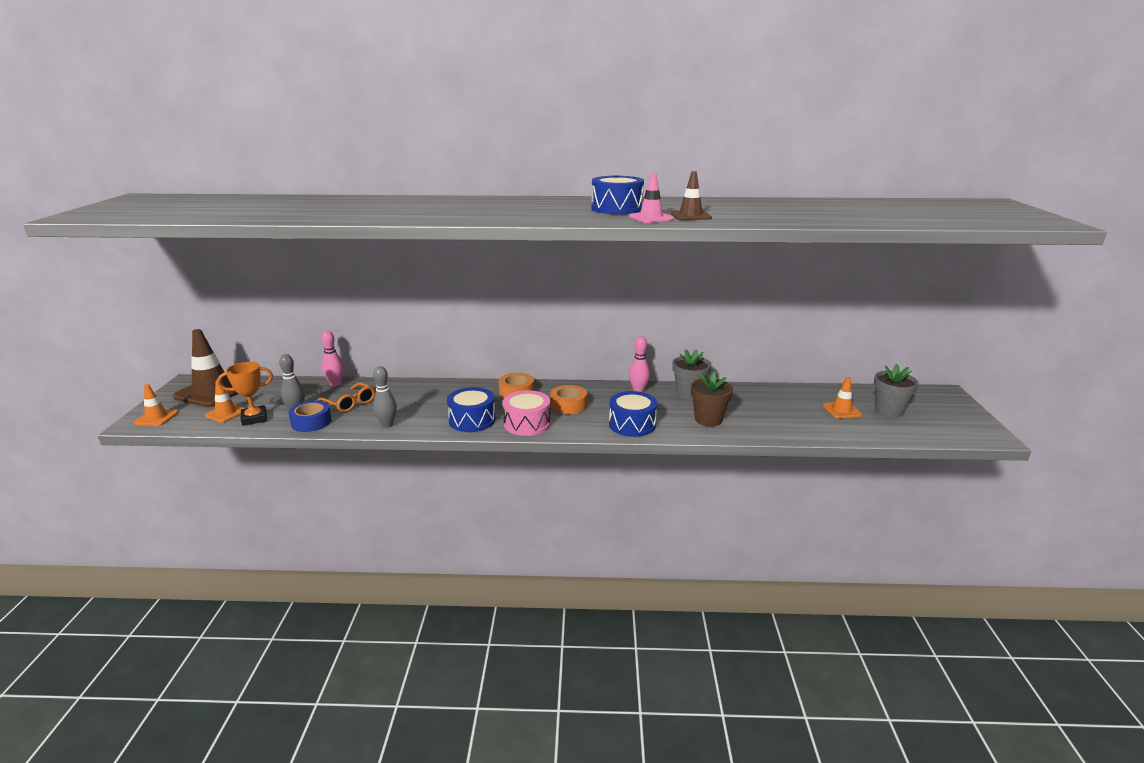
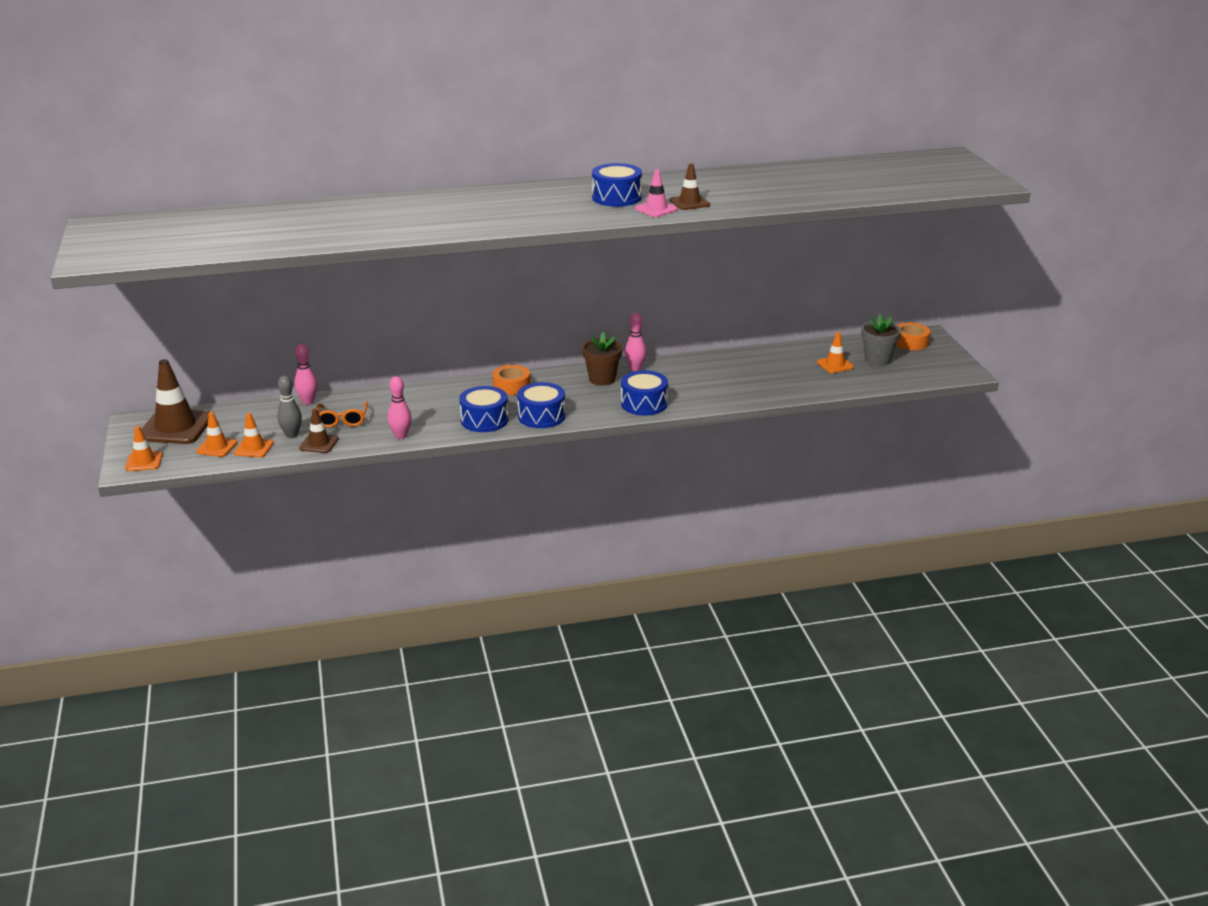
camera: 15 degrees left, 5 degrees up
(254, 418) = (254, 448): orange trophy -> orange traffic cone
(311, 422) = (319, 443): blue tape -> brown traffic cone
(349, 403) = (342, 419): orange glasses -> orange glasses turned 60 degrees clockwise
(387, 425) = (401, 436): grey bowling pin -> pink bowling pin
(527, 424) = (541, 416): pink drum -> blue drum
(568, 405) = (572, 393): orange tape -> orange tape (910, 342)
(689, 394) = (686, 366): grey flower pot -> none
(708, 419) = (714, 390): brown flower pot -> brown flower pot (602, 379)

